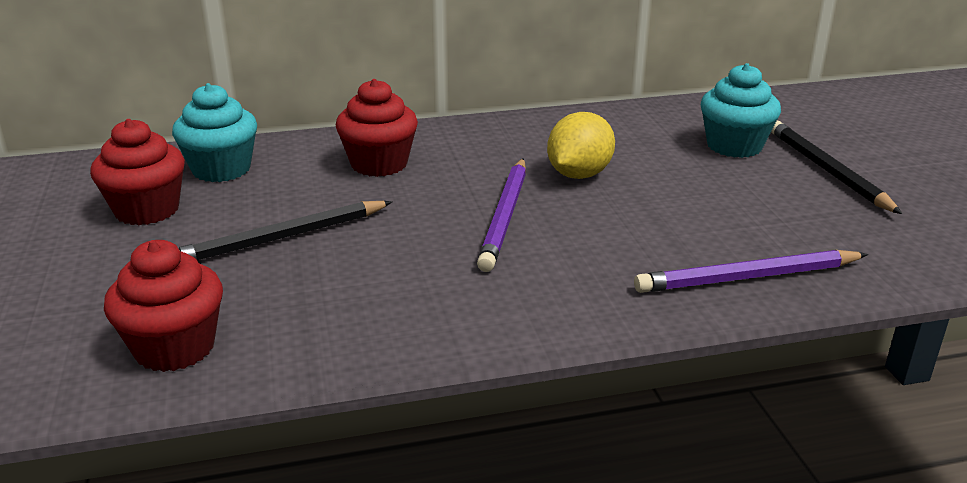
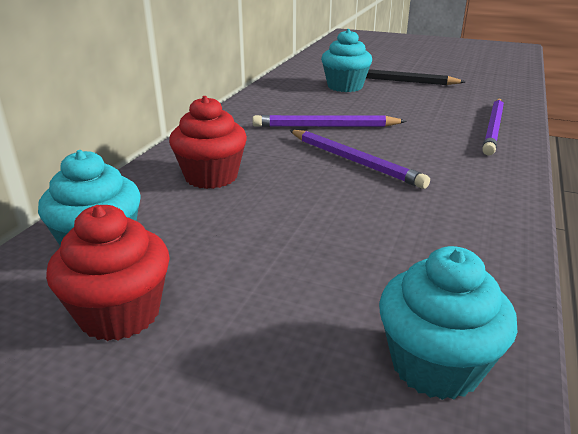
camera: 55 degrees left, 0 degrees up
(175, 347) = (435, 365): red cupcake -> turquoise cupcake
(280, 238) = (282, 251): black pencil -> none
(579, 174) = (325, 126): yellow lemon -> purple pencil

